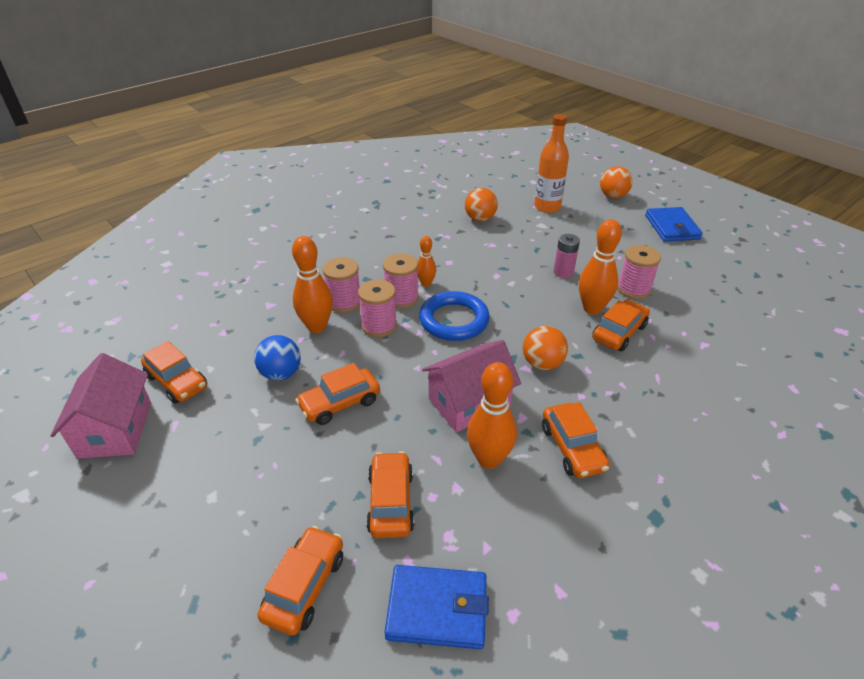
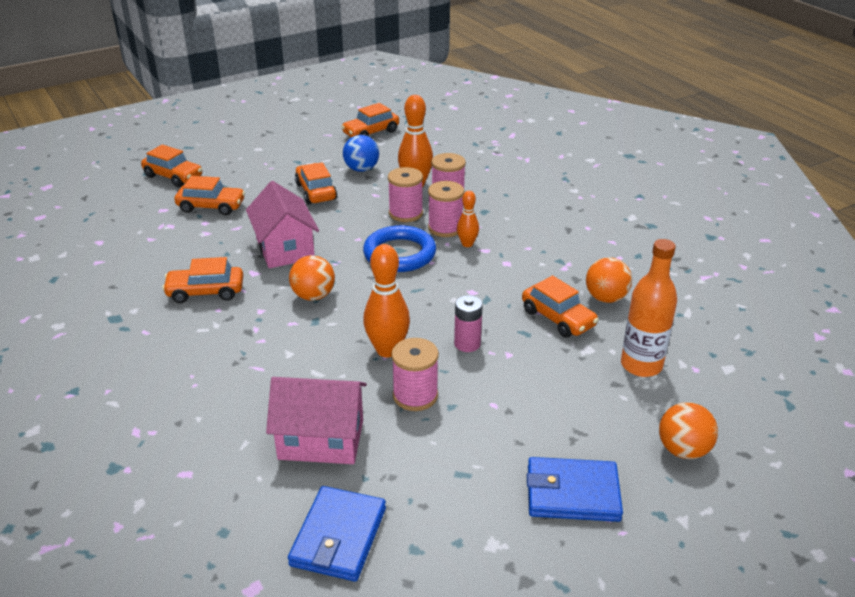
camera: 100 degrees right, 5 degrees down
(115, 429) = (333, 117): pink house -> pink house (321, 439)
(437, 609) = (125, 216): blue wallet -> blue wallet (338, 537)
(489, 459) = (221, 250): orange bowling pin -> none
(619, 332) = (338, 359): orange car -> orange car (558, 318)

